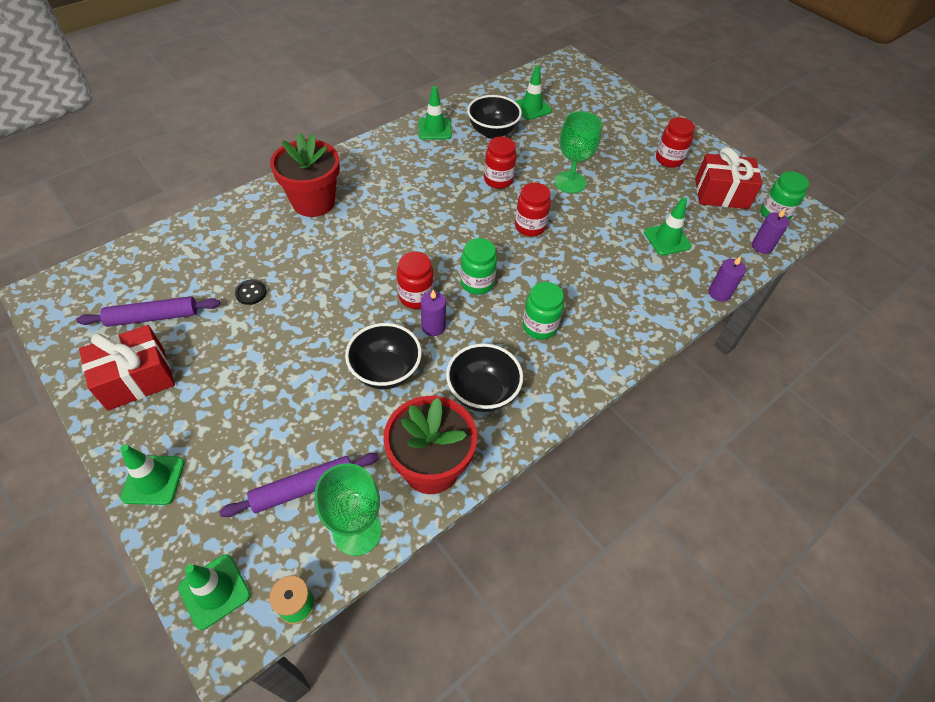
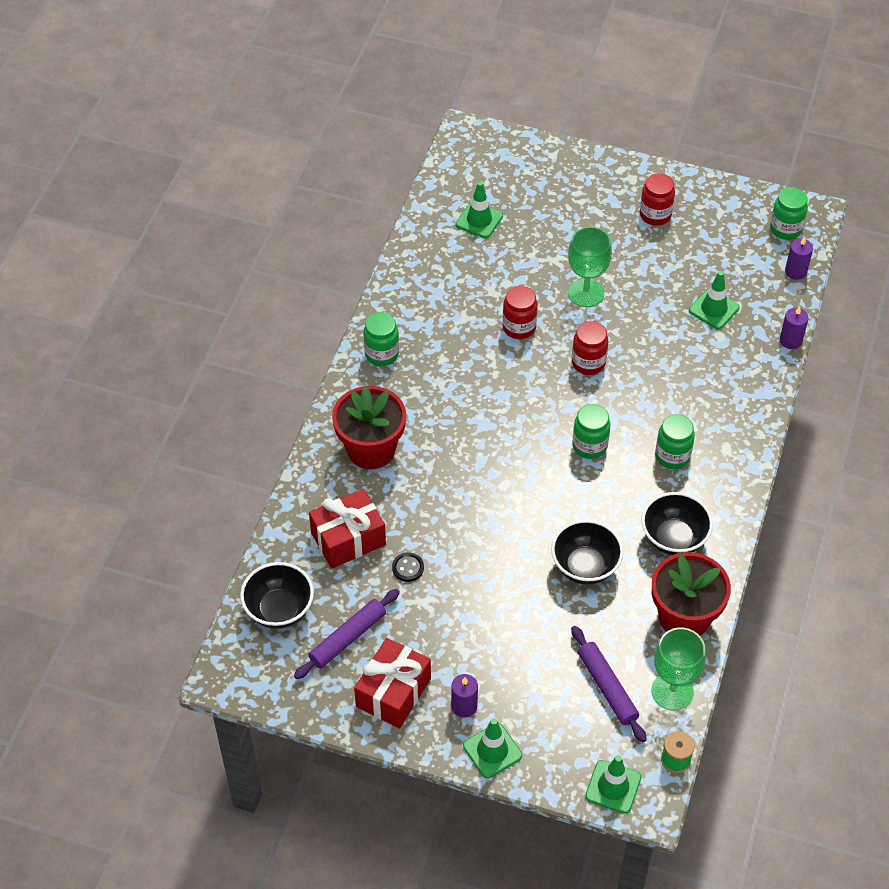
camera: 30 degrees left, 0 degrees up
(303, 488) = (607, 688): purple rolling pin -> purple rolling pin turned 60 degrees counterclockwise
(384, 150) = (381, 354): none -> green jar
(416, 297) = (550, 488): red jar -> none
(433, 327) = (588, 507): purple candle -> purple candle (464, 706)
(434, 129) = (406, 300): green traffic cone -> none
(492, 132) = (466, 273): black bowl -> black bowl (279, 610)
(721, 194) = (727, 231): red gift -> red gift (348, 539)

